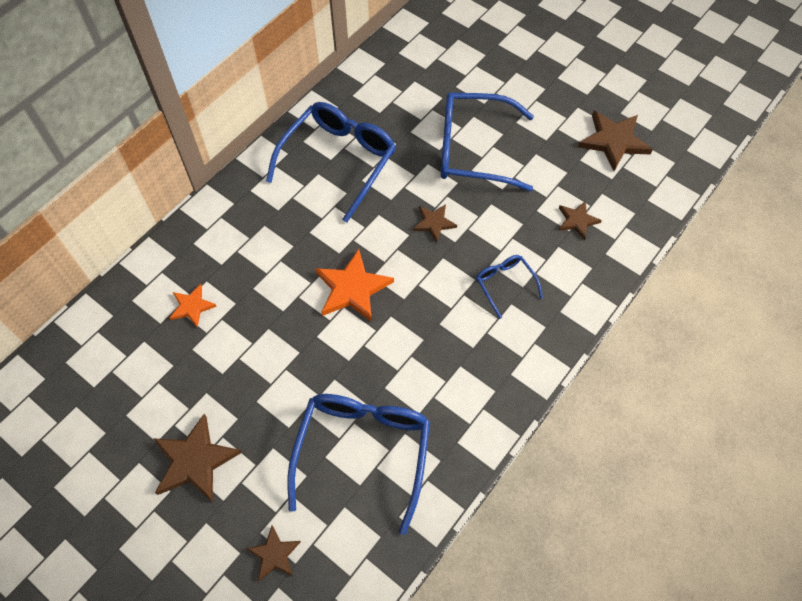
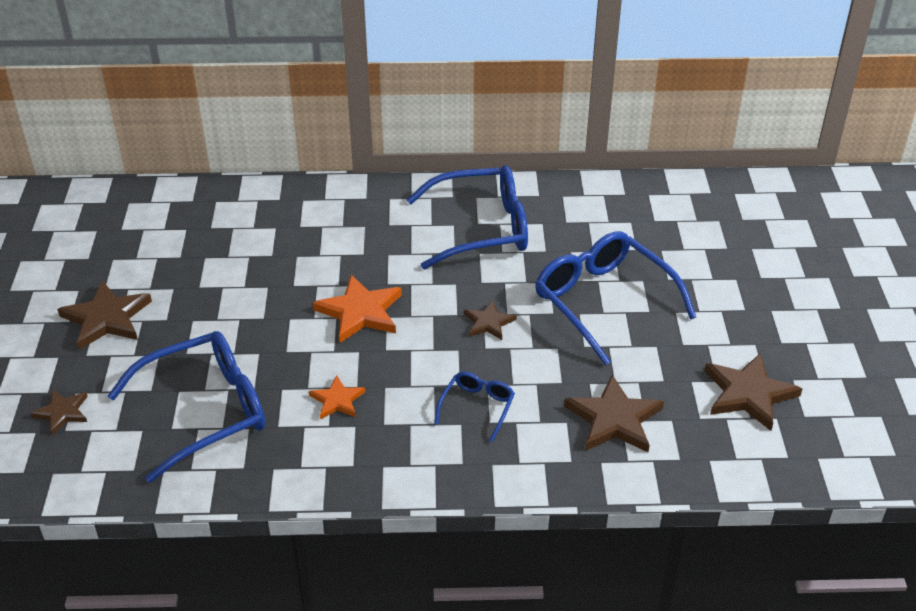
camera: 50 degrees right, 20 degrees down
(192, 306) = (243, 234): orange star -> orange star (337, 400)
(577, 221) = (614, 419): brown star -> brown star, size x1.73

